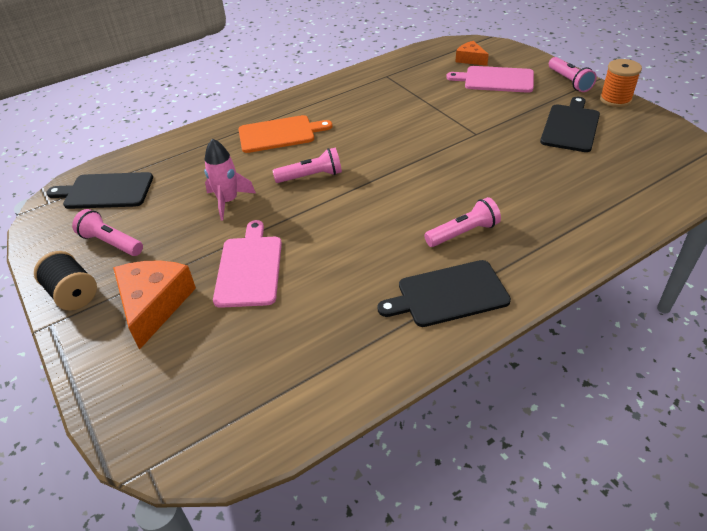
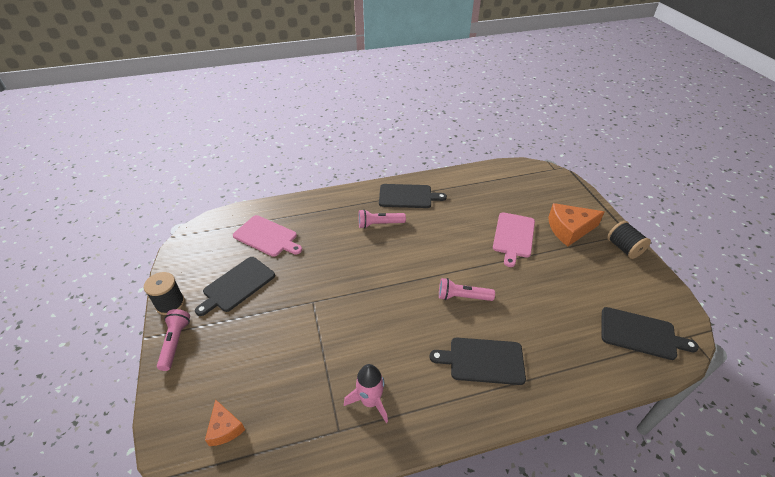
camera: 165 degrees left, 0 degrees up
(111, 243) = (613, 279): pink flashlight -> none
(154, 305) = (569, 229): orange cheese -> orange cheese turned 60 degrees clockwise
(228, 201) = (530, 291): pink rocket -> pink rocket (370, 401)
(279, 134) = (483, 360): orange cutting board -> black cutting board
(495, 80) = (234, 373): pink cutting board -> pink cutting board (267, 237)
(615, 99) = (170, 304): orange spool -> black spool

